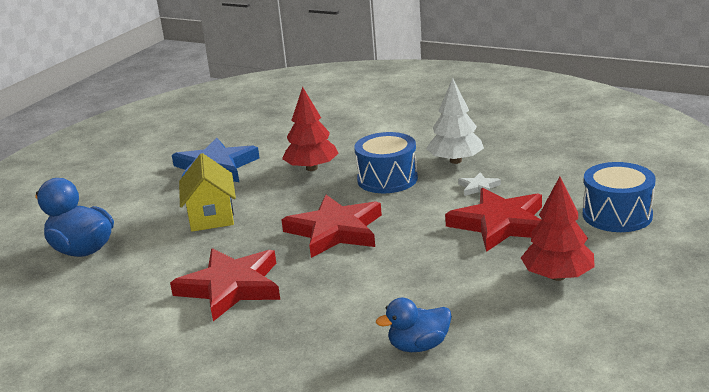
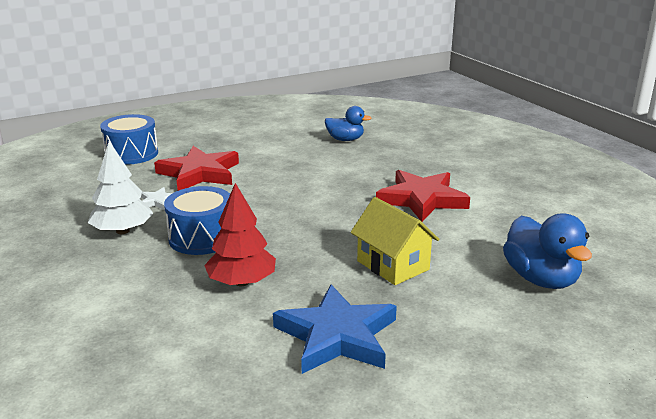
camera: 150 degrees left, 0 degrees up
(211, 216) = (392, 265): yellow house -> yellow house turned 60 degrees counterclockwise
(335, 231) = (307, 210): red star -> none
(557, 276) = (229, 141): red tree -> none

